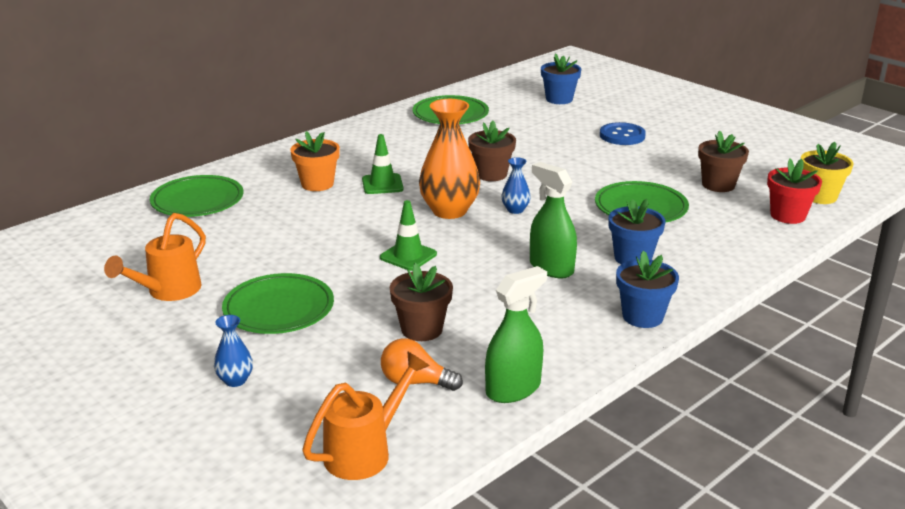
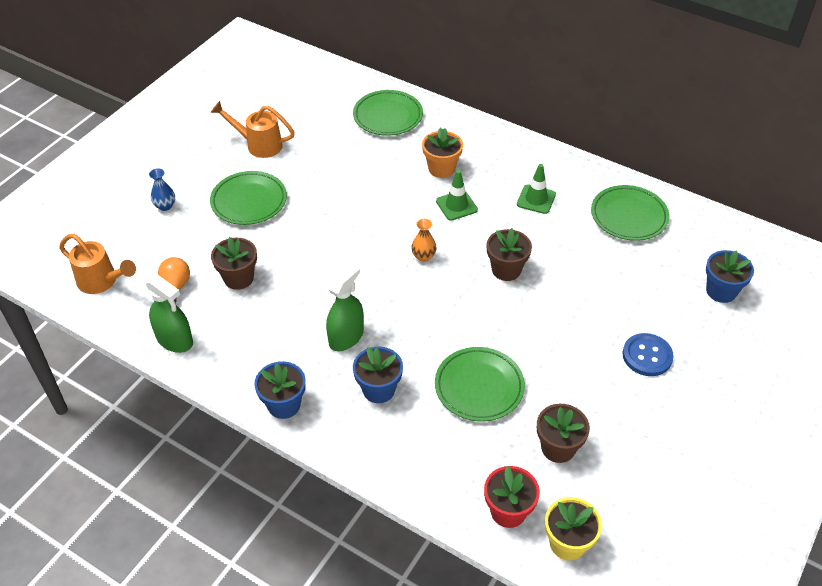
camera: 75 degrees right, 20 degrees up
(408, 256) = (340, 248): green traffic cone -> green traffic cone (536, 199)
(449, 211) = (423, 256): orange vase -> orange vase, size x0.48
(515, 210) = (441, 298): blue vase -> none

